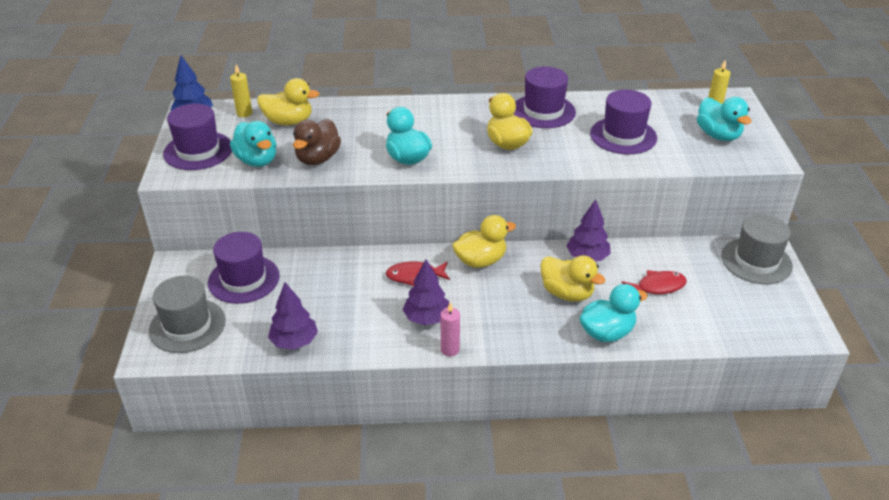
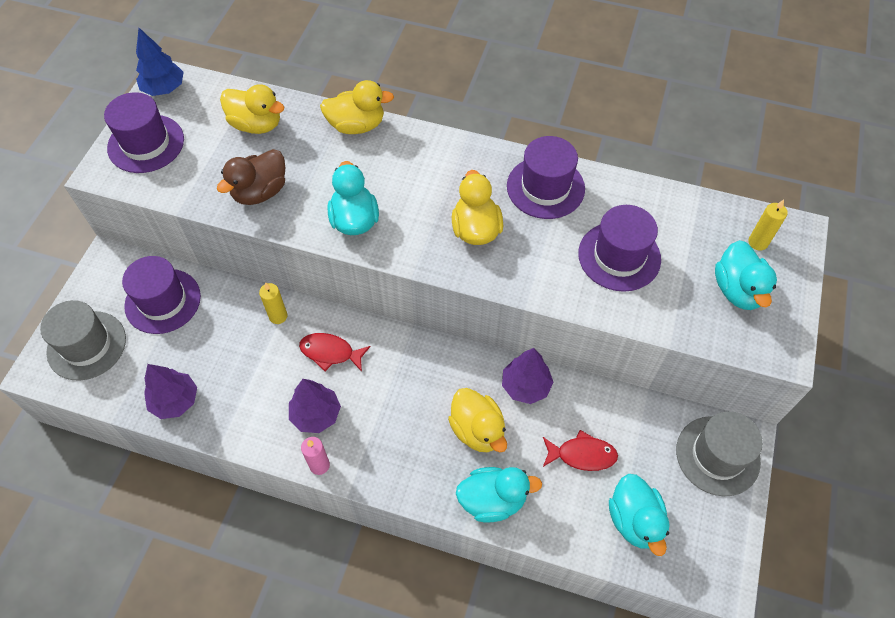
camera: 20 degrees right, 20 degrees up
(244, 113) = (217, 98): yellow candle -> yellow candle (278, 316)
(257, 160) = (197, 176): turquoise duck -> turquoise duck (634, 520)
(480, 261) = (408, 353): yellow duck -> yellow duck (357, 125)

